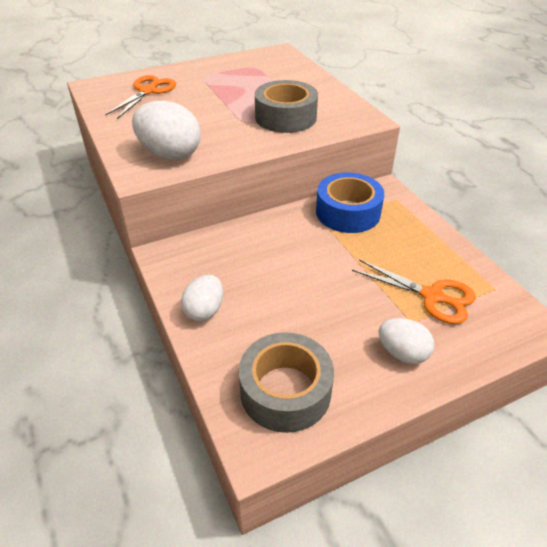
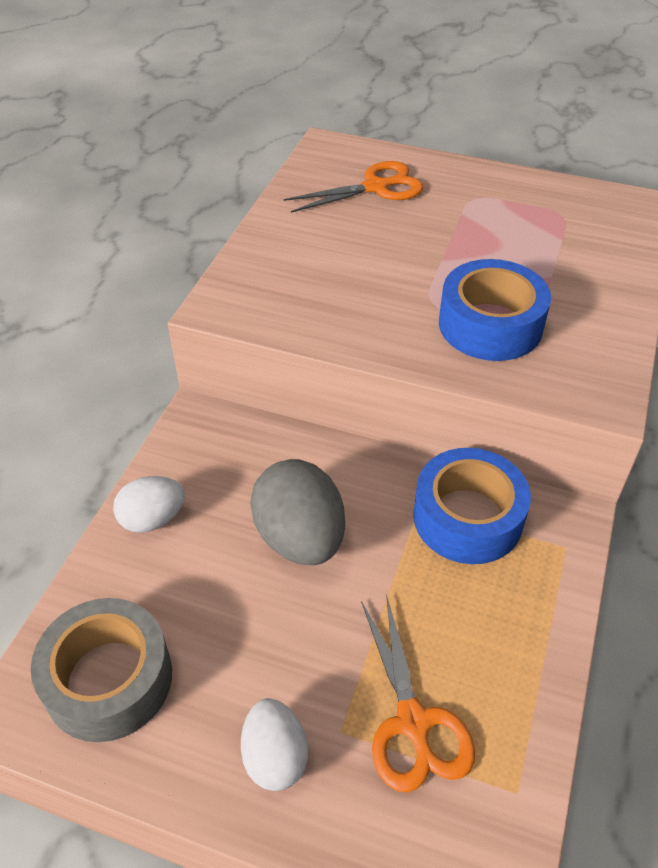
camera: 45 degrees right, 5 degrees up
(170, 154) = (282, 298): white egg -> none
(285, 117) = (490, 325): grey tape -> blue tape
(290, 267) = (300, 538): none -> grey egg

